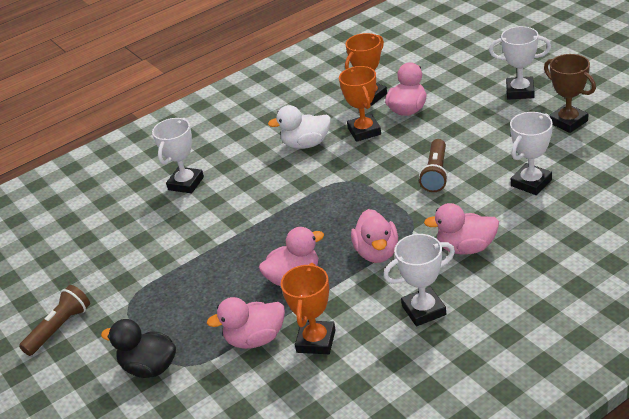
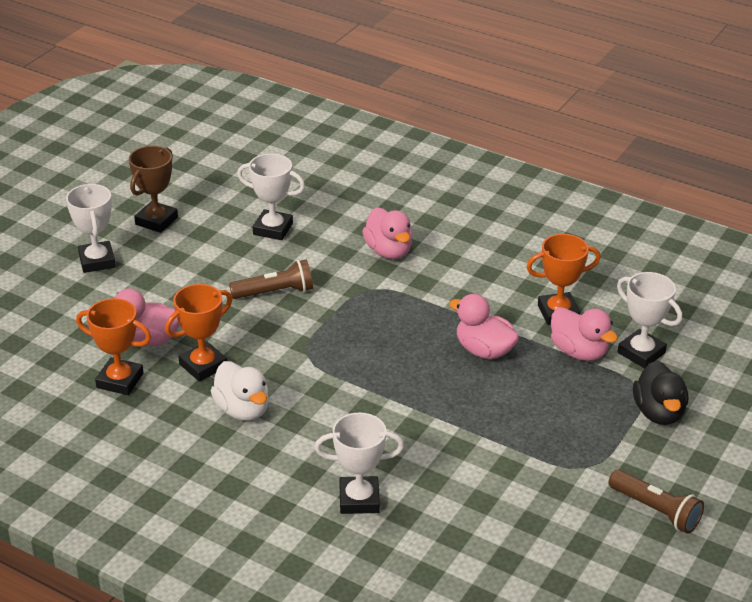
camera: 120 degrees left, 0 degrees up
(59, 328) = (656, 510): brown flashlight -> brown flashlight turned 150 degrees counterclockwise
(377, 253) = (420, 304): pink duck -> none
(423, 310) = (484, 259): white trophy -> white trophy (641, 353)

